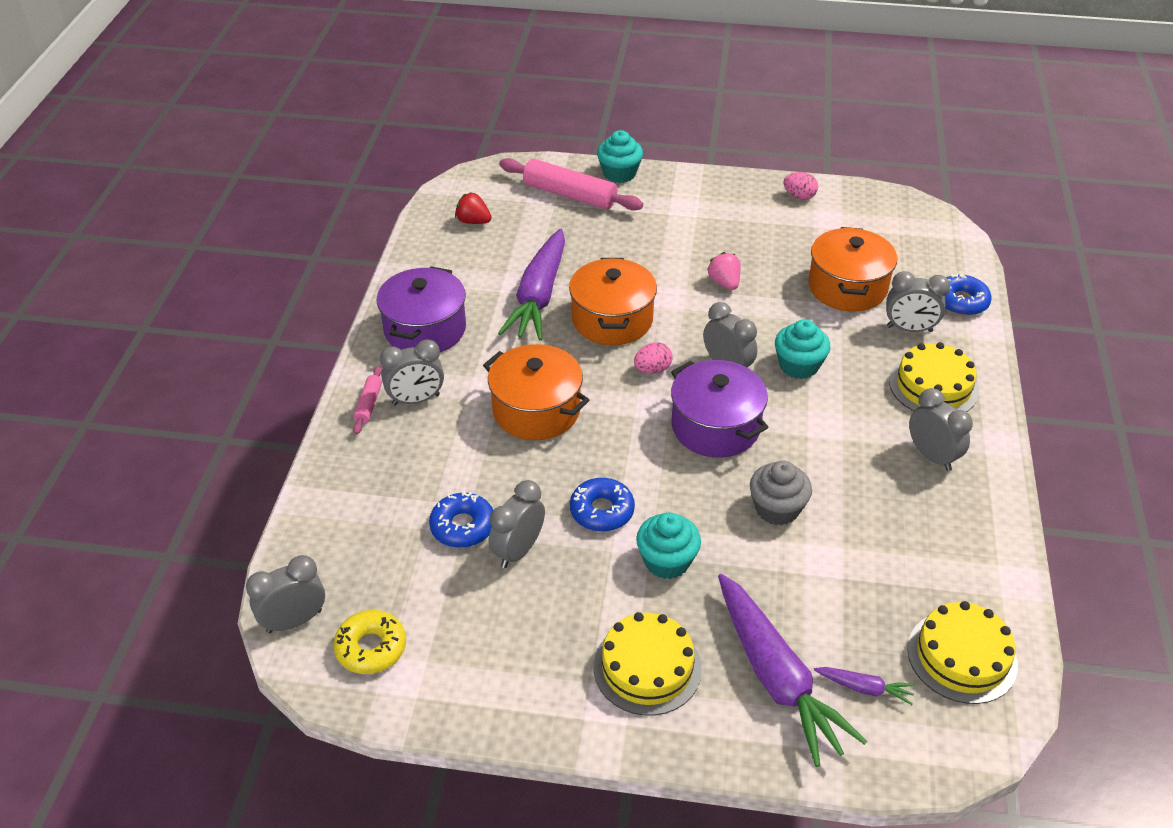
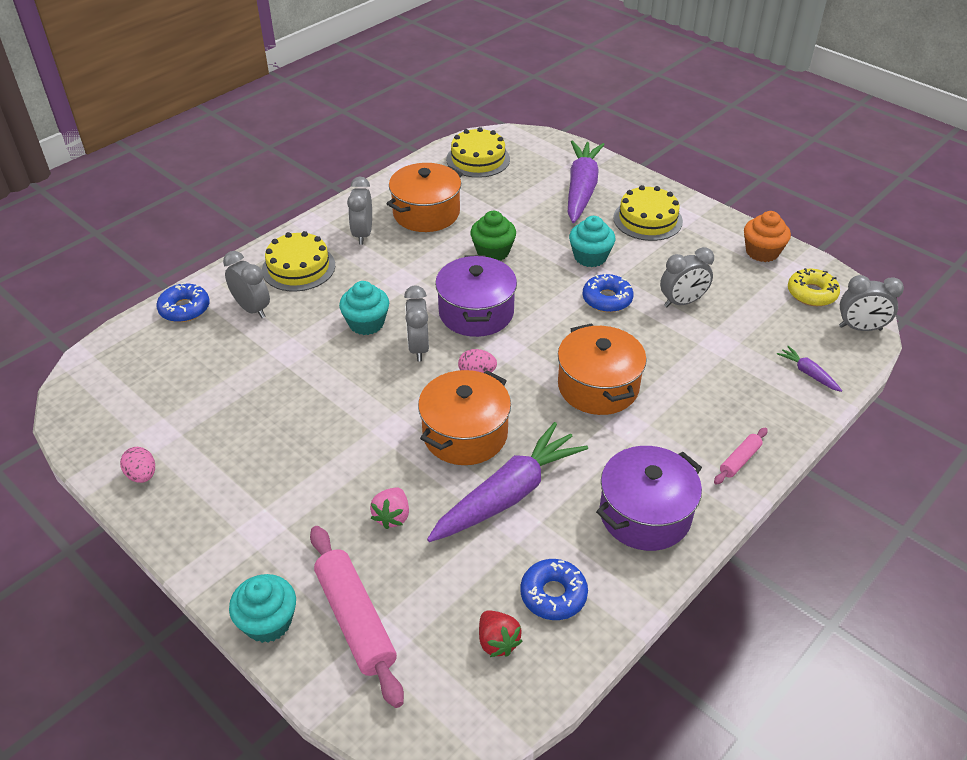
camera: 145 degrees left, 0 degrees up
(416, 400) = (694, 444): grey clock -> none
(463, 526) = (712, 332): blue donut -> blue donut (553, 594)
(464, 690) = (762, 252): none -> orange cupcake
(724, 283) = (332, 419): pink strawberry -> pink strawberry (392, 516)
(777, 508) = (493, 252): grey cupcake -> green cupcake
(847, 287) = (244, 362): orange pot -> orange pot (426, 213)
(864, 688) = (541, 169): purple carrot -> purple carrot (808, 373)

